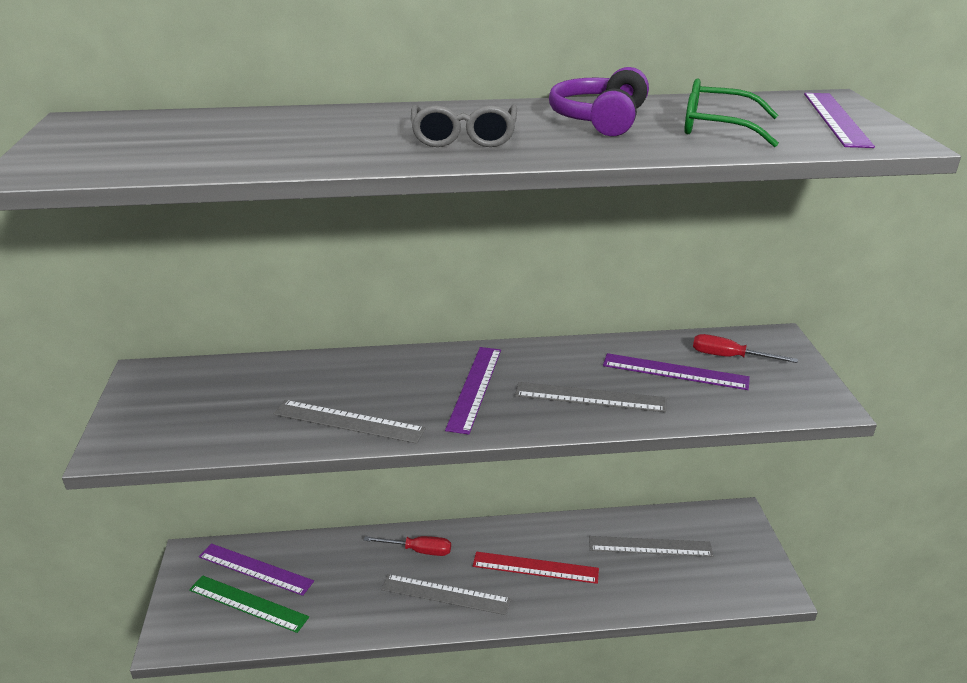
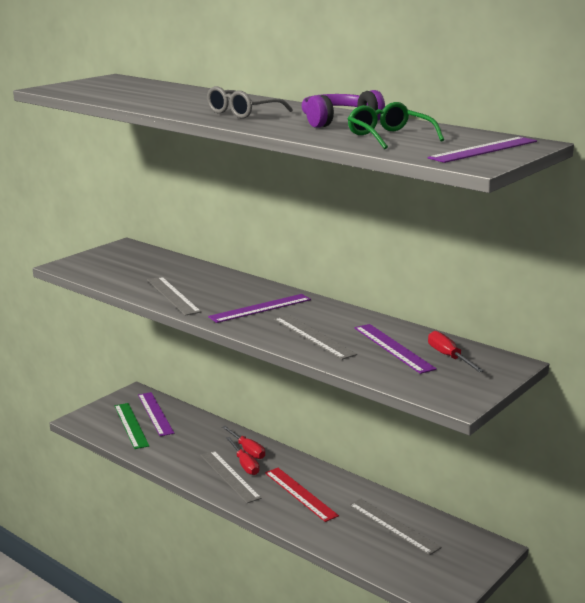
camera: 45 degrees right, 10 degrees down
(440, 570) = (244, 464): none -> red screwdriver

